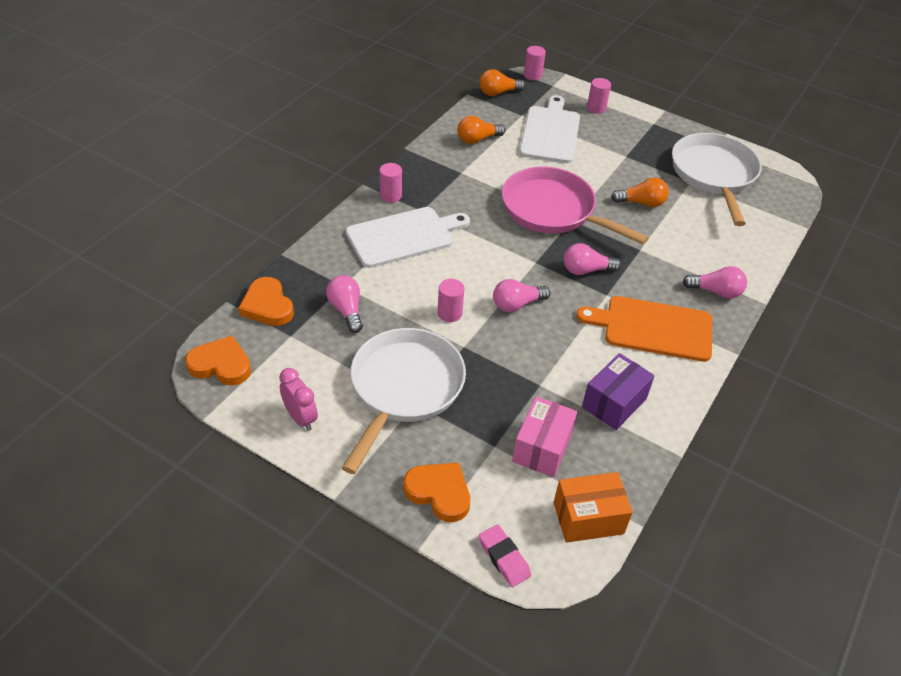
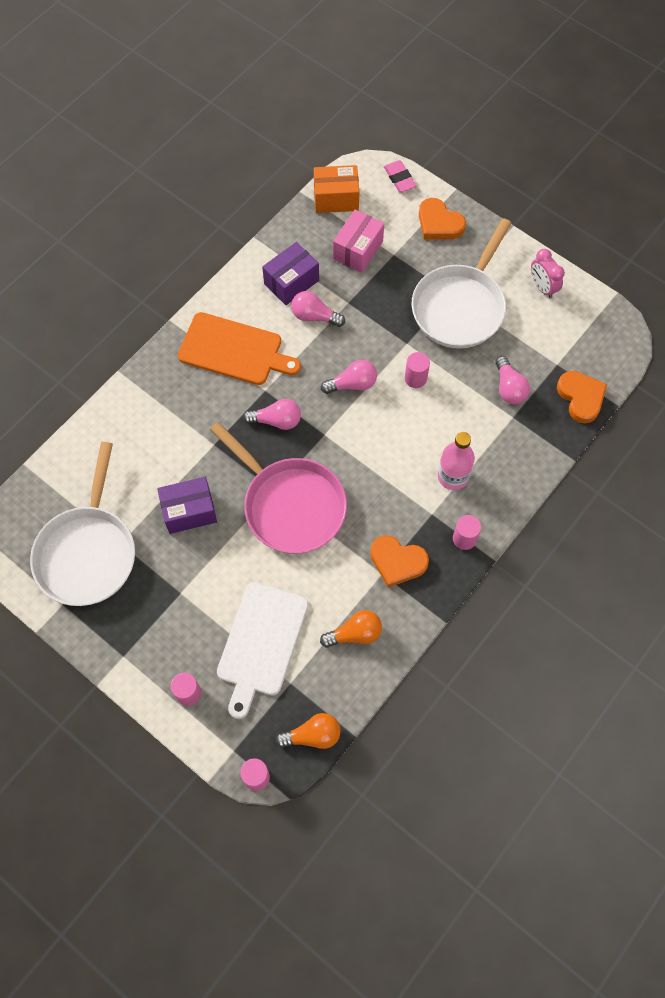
camera: 170 degrees left, 20 degrees up
(221, 365) = (612, 339): orange heart -> orange heart (397, 562)
(404, 236) = (453, 476): white cutting board -> pink bottle
(641, 203) = (189, 511): orange light bulb -> purple box
(716, 291) = (159, 386): pink light bulb -> pink light bulb (314, 316)

